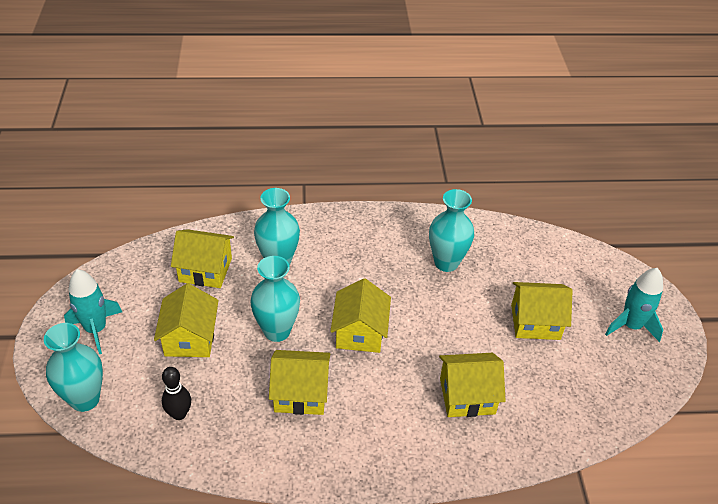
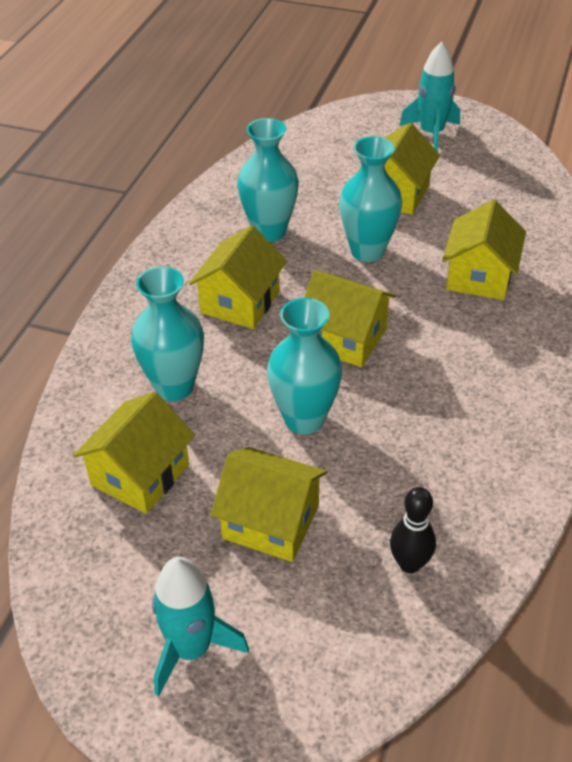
camera: 65 degrees left, 0 degrees up
(85, 399) = (336, 688): turquoise vase -> turquoise vase (367, 251)
(300, 393) = (422, 421): yellow house -> yellow house (240, 302)

